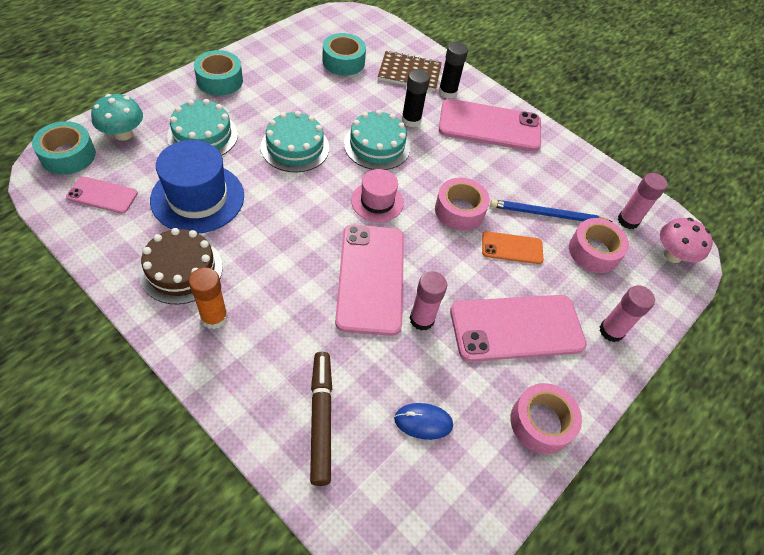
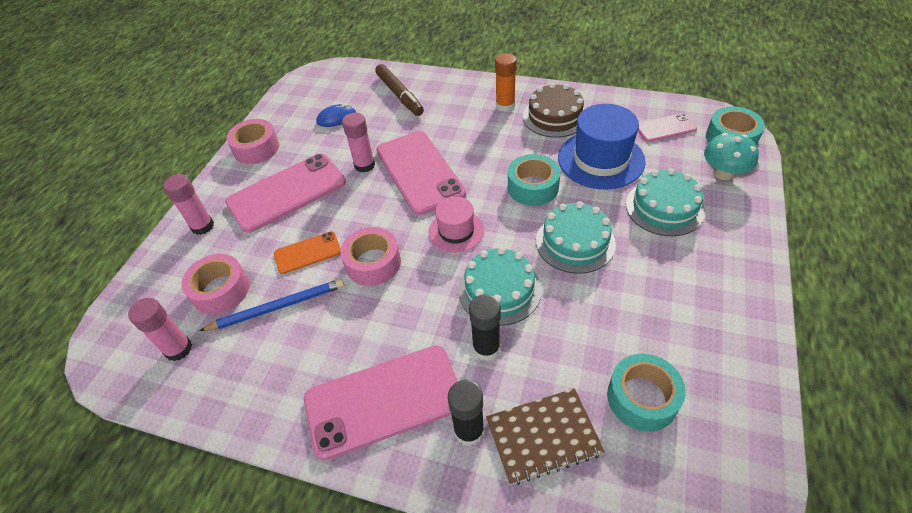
camera: 165 degrees right, 5 degrees down
(220, 80) = (731, 274): turquoise tape -> turquoise tape (533, 187)
(672, 255) = (127, 331): pink mushroom -> none

